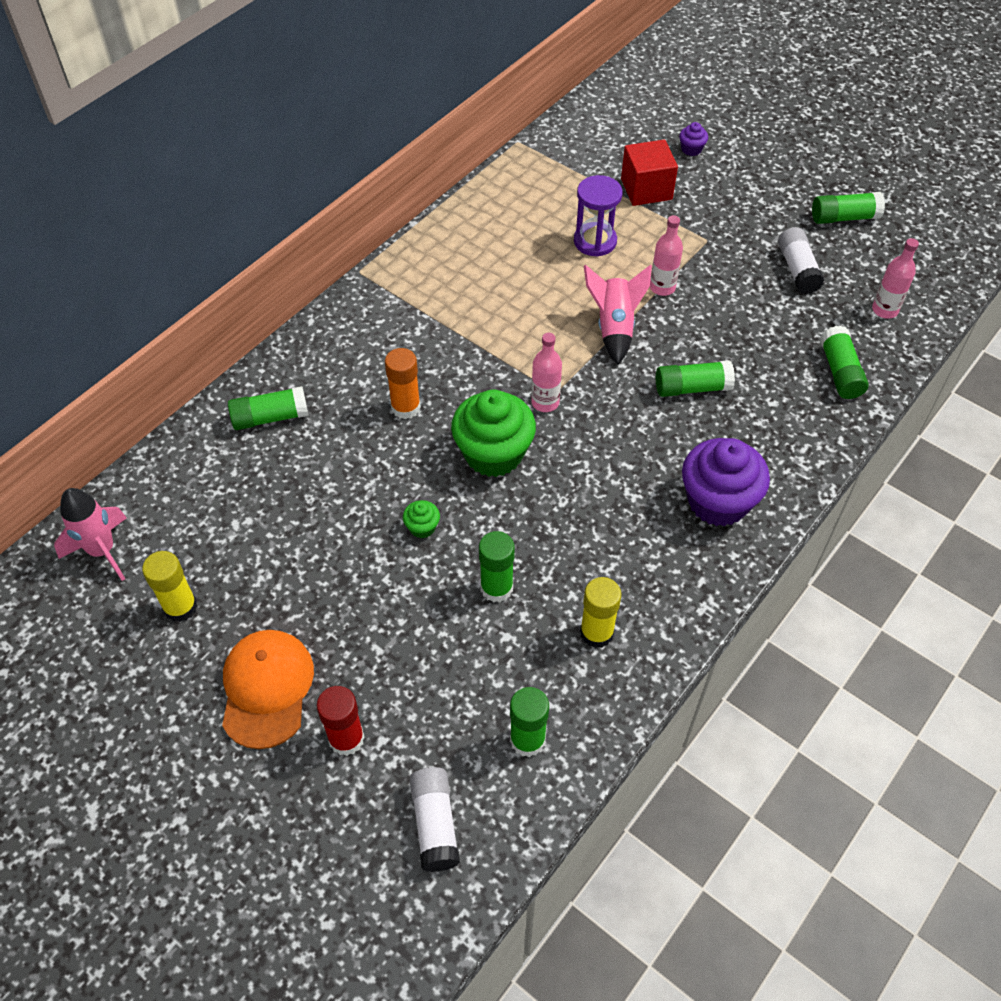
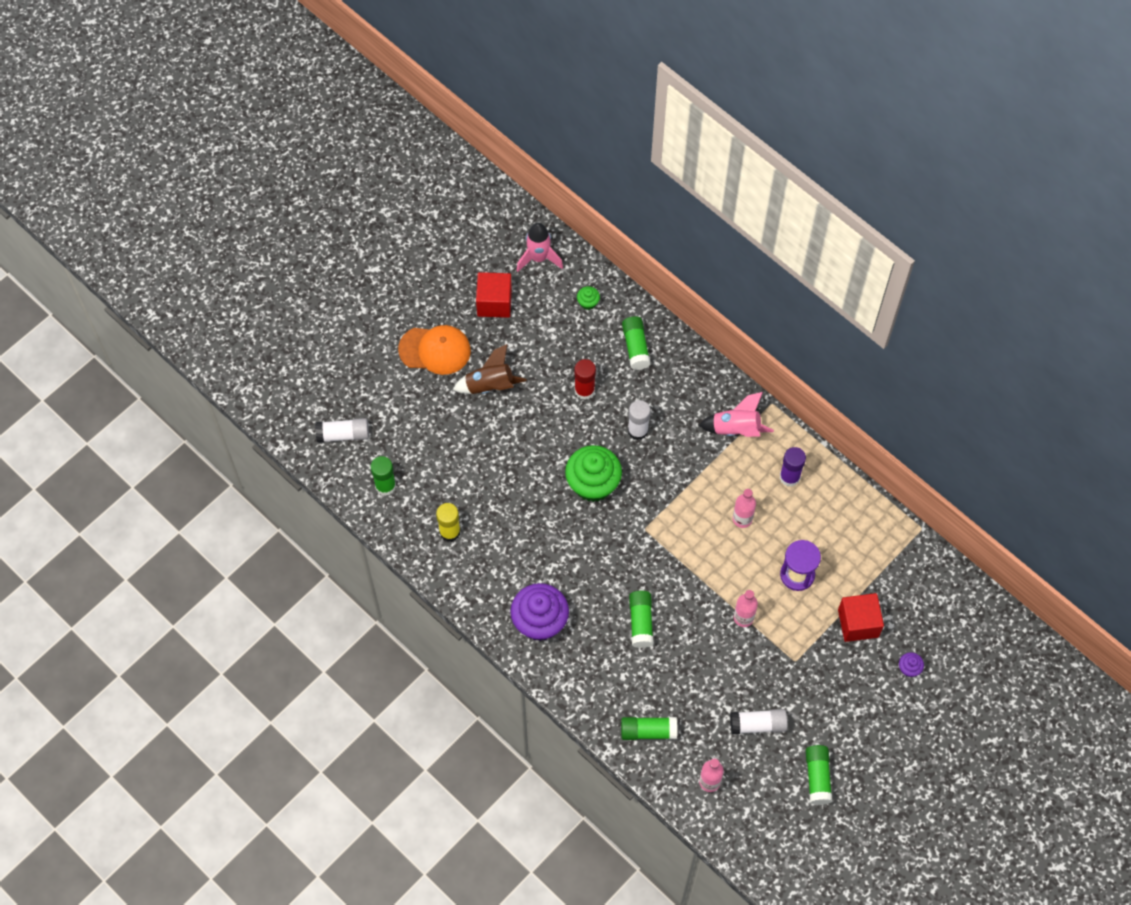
camera: 95 degrees right, 10 degrees up
(180, 607) = (494, 302): yellow glue stick -> red cube
(334, 600) = (490, 386): none -> brown rocket
(346, 738) = (399, 391): red glue stick -> red glue stick (584, 390)
(405, 407) = (638, 431): orange glue stick -> white glue stick
(422, 527) = (537, 437): green cupcake -> green cupcake (588, 302)
(463, 252) = (789, 477): none -> purple glue stick
(496, 588) = (488, 477): green glue stick -> none
(545, 402) = (635, 521): pink bottle -> pink bottle (742, 519)
(614, 327) = (703, 577): pink rocket -> pink rocket (736, 429)

